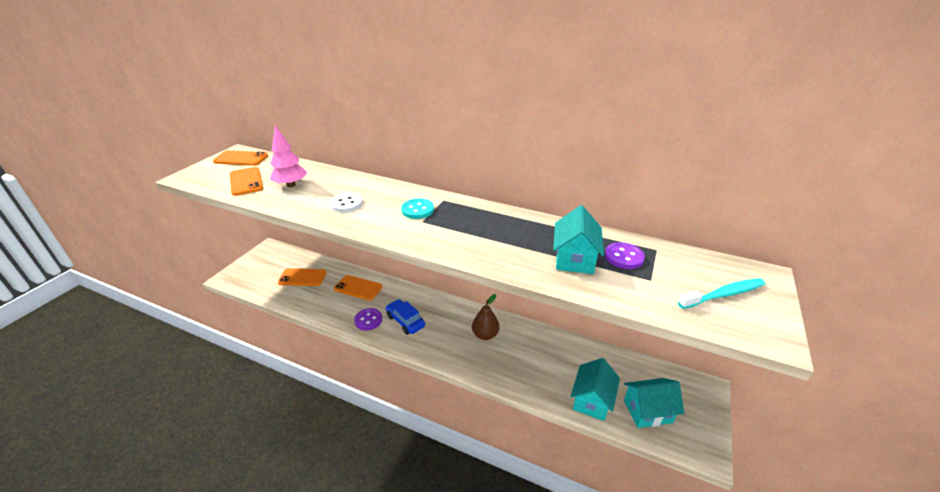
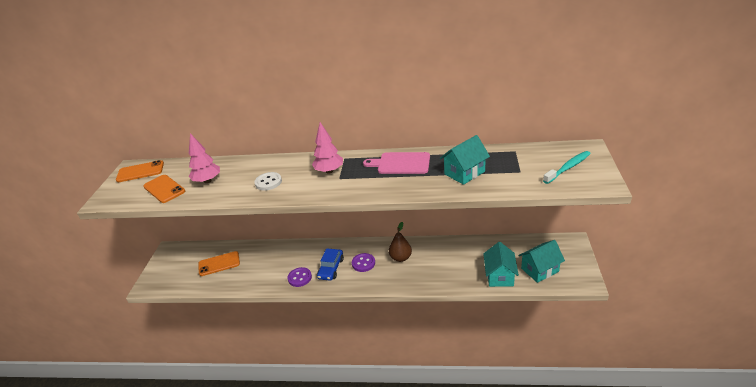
camera: 15 degrees left, 0 degrees up
(358, 288) = (275, 256): orange phone -> none
(405, 321) = (331, 268): blue car -> blue car turned 105 degrees counterclockwise
(417, 210) = (329, 171): turquoise button -> pink tree
(503, 224) = (401, 163): none -> pink cutting board
(574, 259) = (464, 173): turquoise house -> turquoise house turned 60 degrees clockwise
(624, 257) = (496, 162): purple button -> purple button (363, 263)

